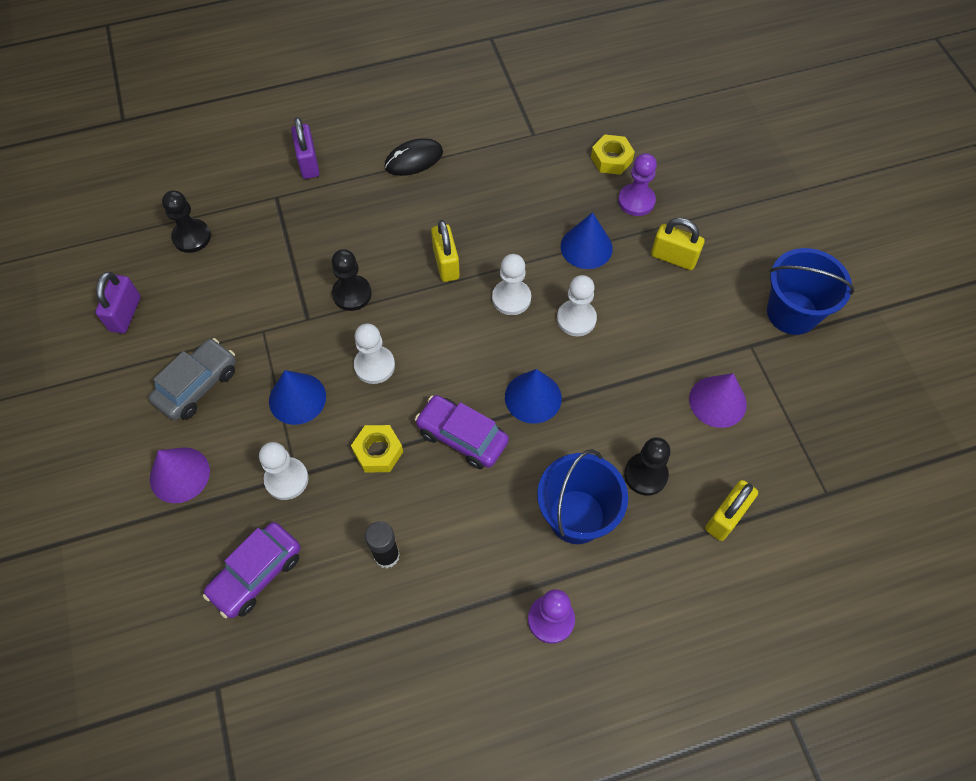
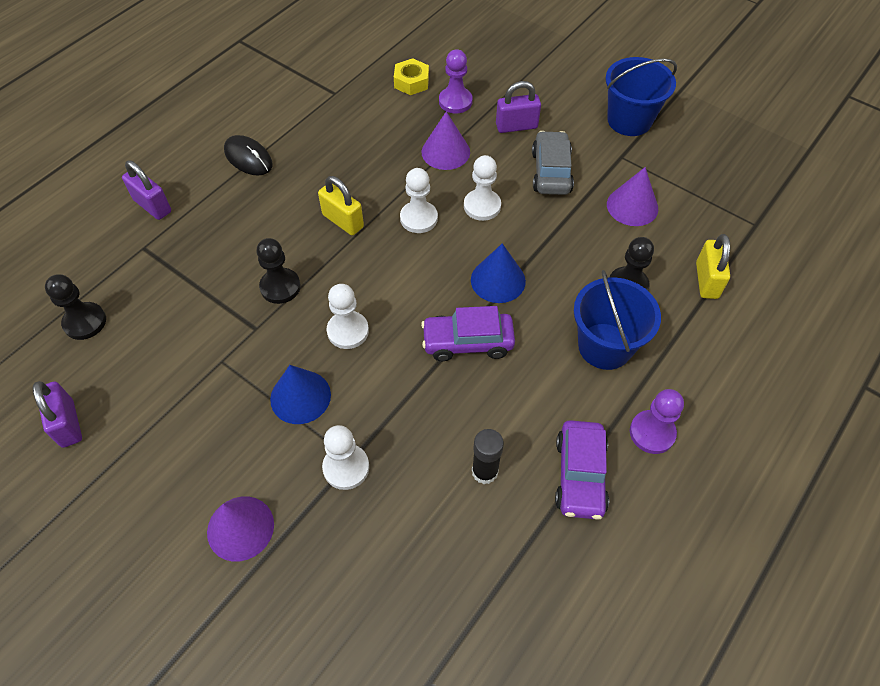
camera: 35 degrees left, 5 degrees down
(197, 385) = (195, 442): grey car -> grey car (551, 172)
(256, 574) = (385, 563): purple car -> purple car (580, 475)
(378, 452) = (408, 395): yellow nut -> none
(414, 159) = (248, 158): black mouse -> black mouse turned 75 degrees counterclockwise
(586, 247) = (445, 152): blue cone -> purple cone
(673, 257) = (516, 126): yellow padlock -> purple padlock

